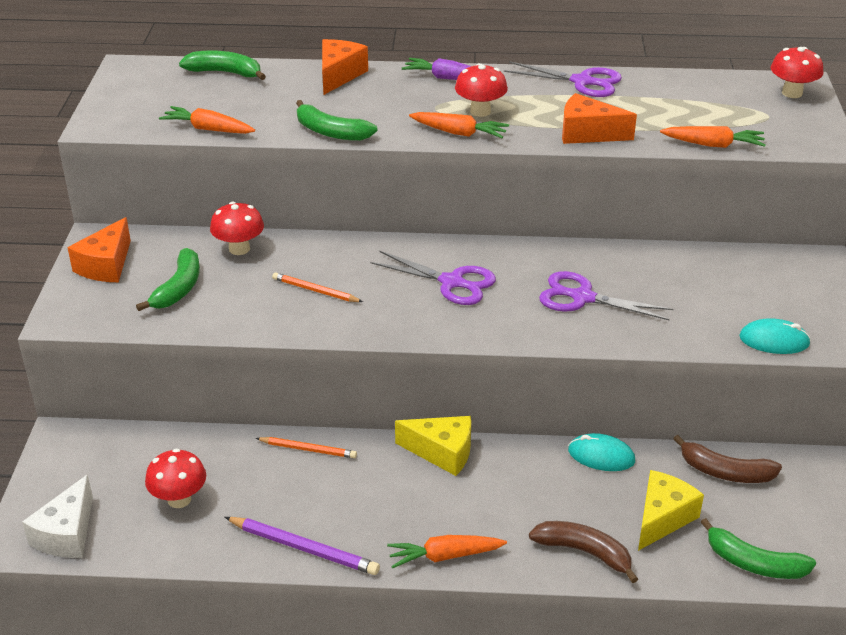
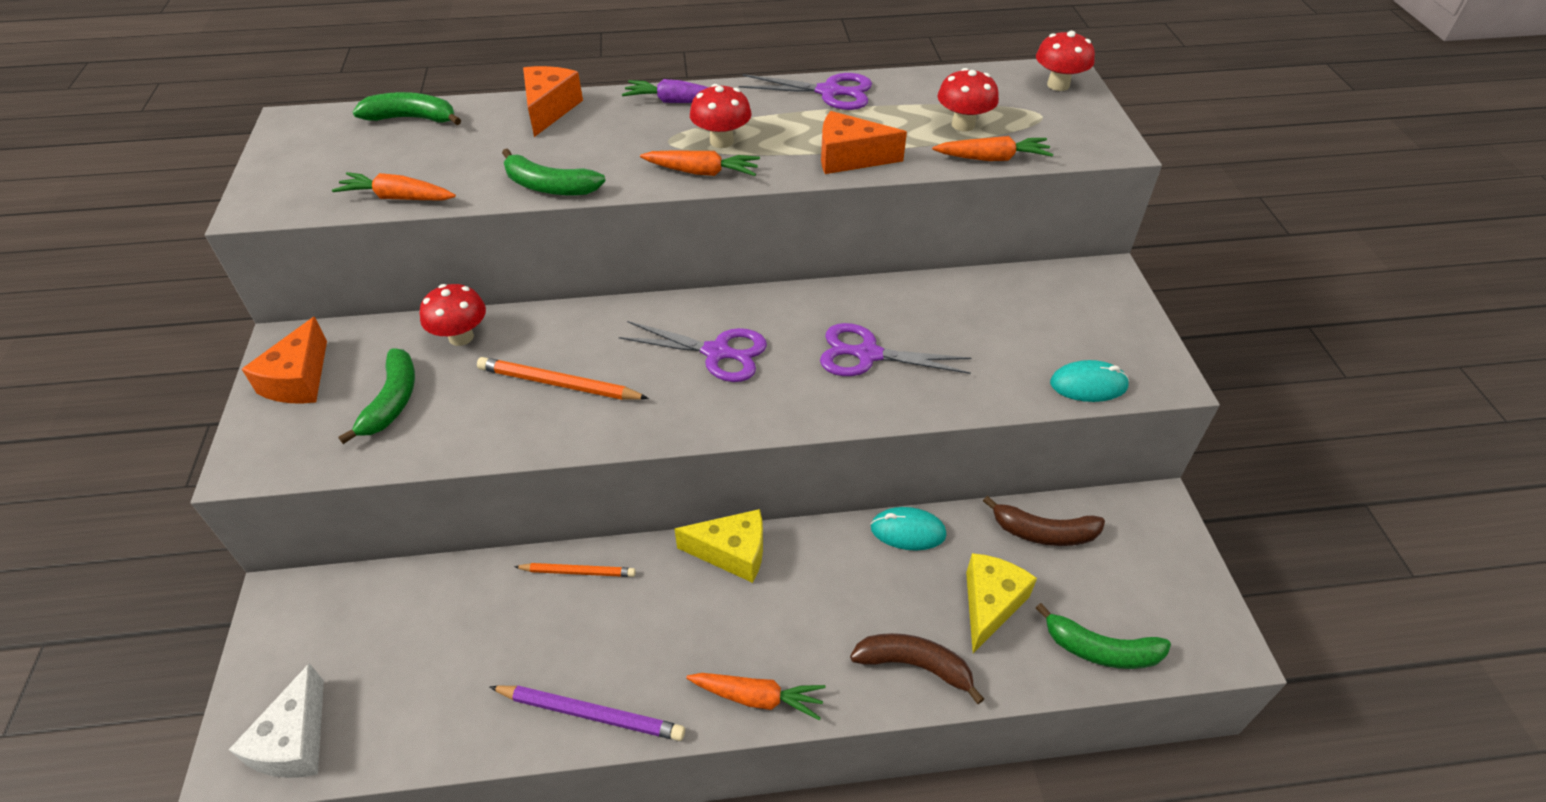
camera: 10 degrees left, 10 degrees up
(179, 499) = (431, 667): red mushroom -> red mushroom (963, 125)
(315, 290) = (559, 384): orange pencil -> orange pencil, size x1.51
(444, 556) = (757, 698): orange carrot -> orange carrot turned 150 degrees counterclockwise

